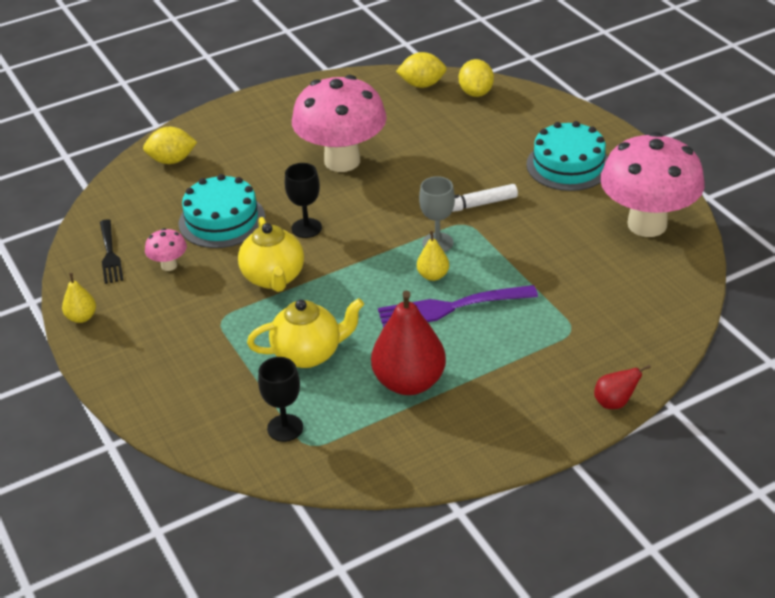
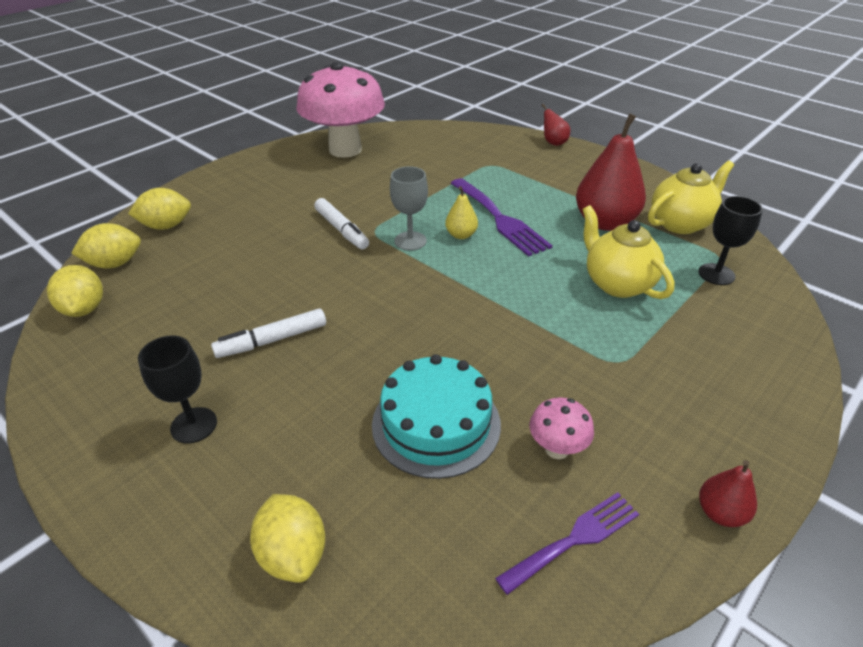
camera: 110 degrees left, 0 degrees up
(82, 317) = (720, 513): yellow pear -> red pear
(110, 254) = (574, 539): black fork -> purple fork
(273, 278) = (524, 339): yellow teapot -> yellow teapot (680, 223)
(306, 228) = (422, 336): black goblet -> black goblet (194, 425)
(342, 161) = (272, 340): pink mushroom -> white marker
(524, 113) = (166, 226): none -> yellow lemon
(568, 165) = (263, 191): turquoise cake -> none

